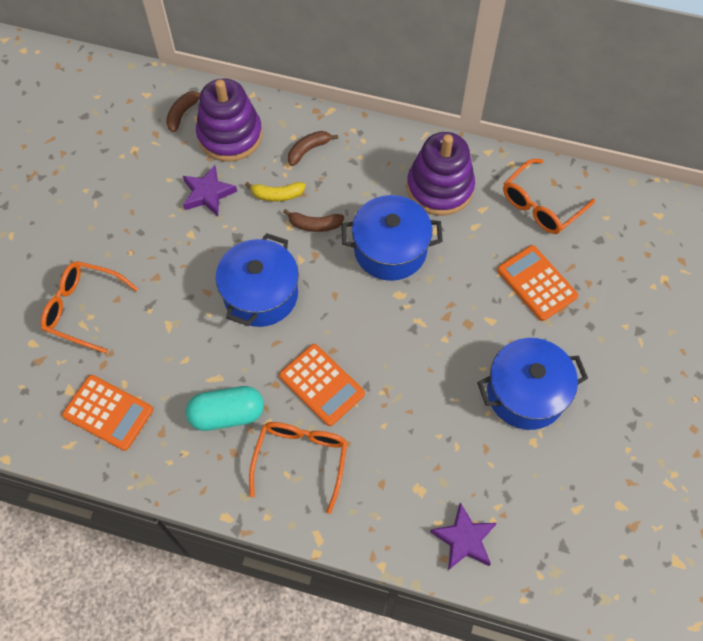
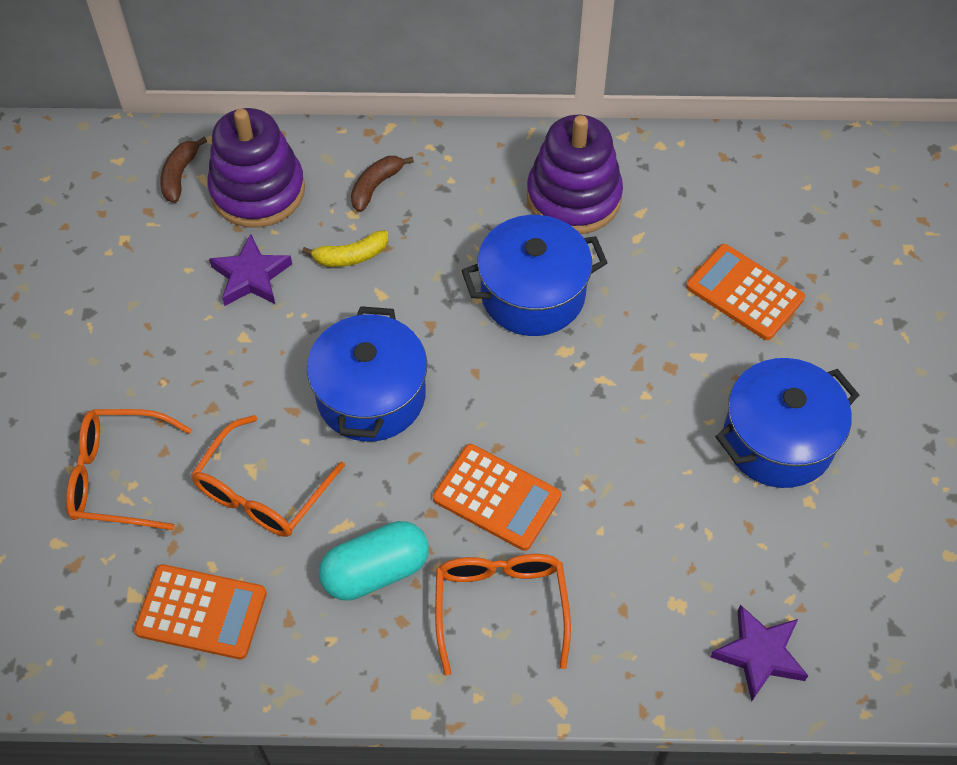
camera: 15 degrees left, 5 degrees down
(314, 225) = (417, 285): brown banana -> none
(541, 205) = (717, 189): orange glasses -> orange glasses (263, 491)

